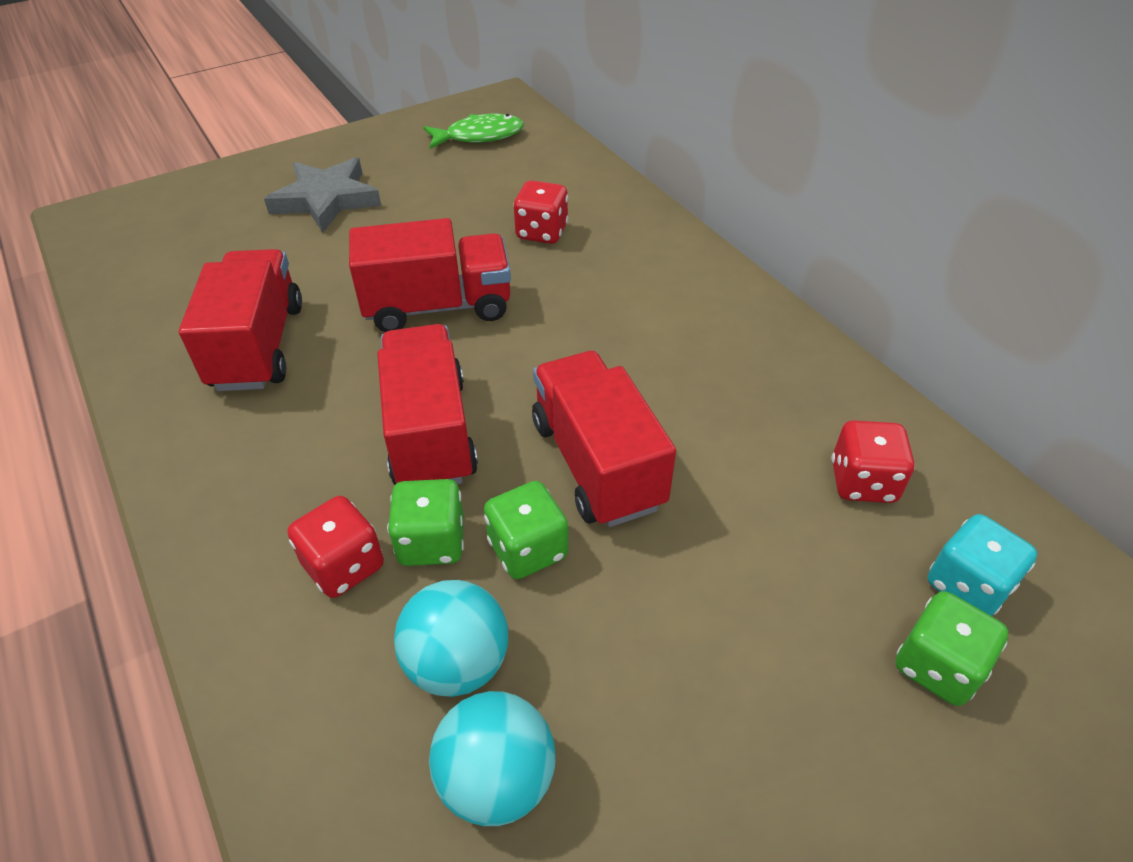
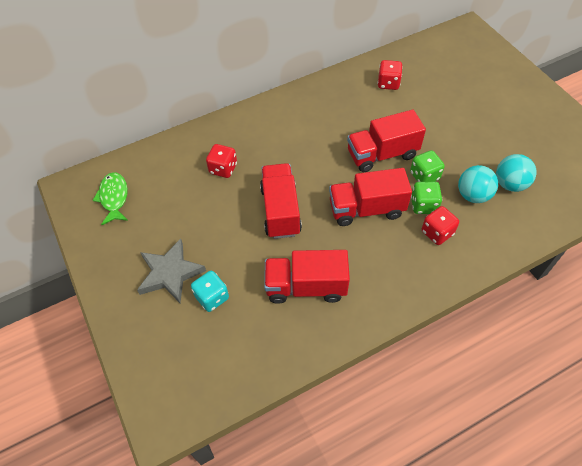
camera: 85 degrees left, 10 degrees up
(937, 666) = (457, 81): green dice -> none
(967, 586) = (428, 69): turquoise dice -> turquoise dice (212, 297)

